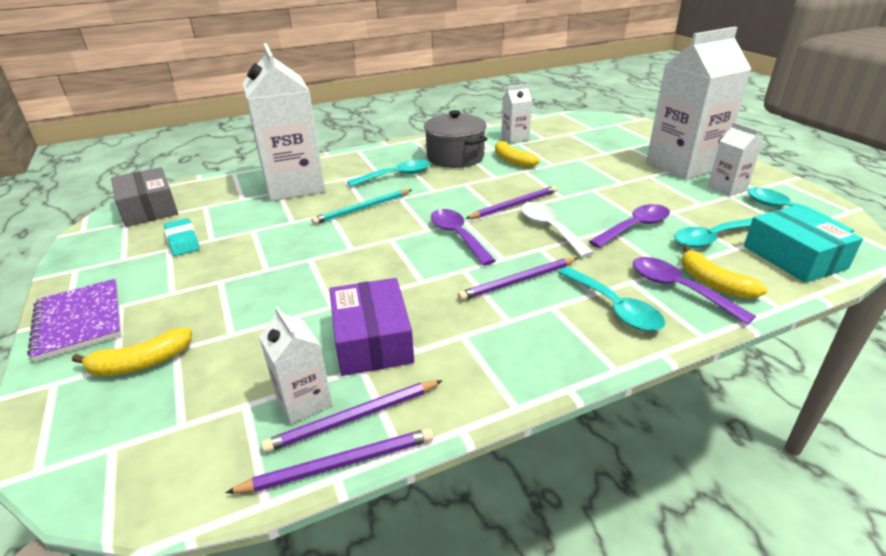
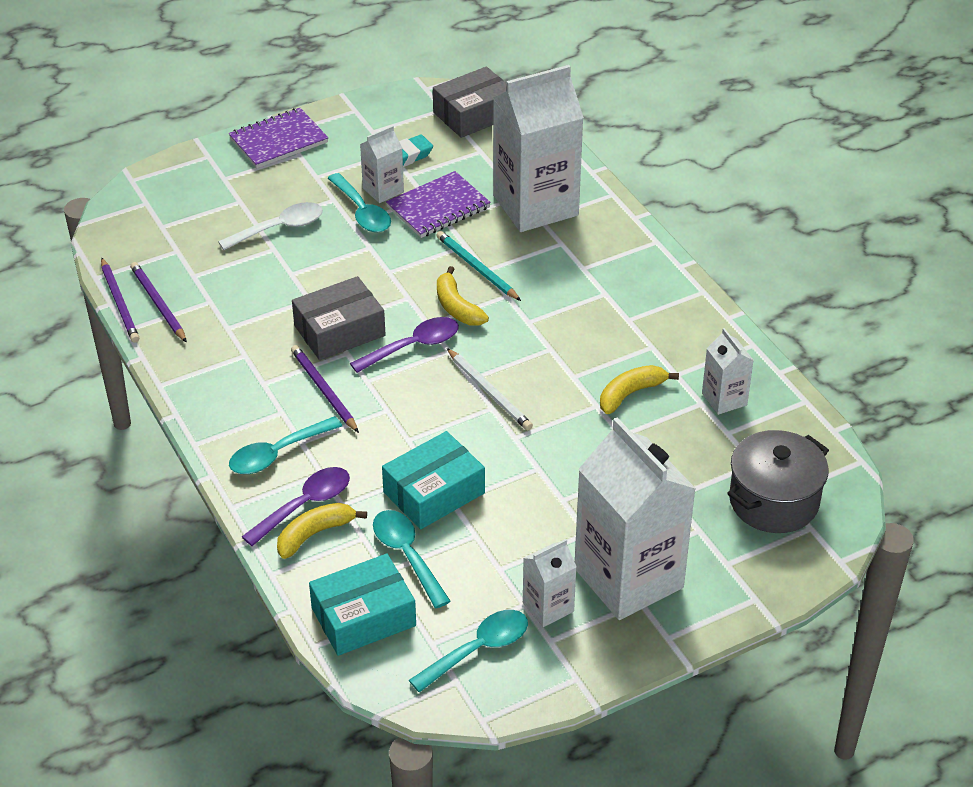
camera: 85 degrees right, 10 degrees up
(141, 363) = (224, 189): yellow banana -> yellow banana (457, 307)
(271, 225) = (438, 207): none -> purple notebook
(304, 401) = (177, 277): white carton -> white carton (383, 190)
(372, 340) = (242, 303): purple box -> none
(396, 176) = (571, 286): turquoise spoon -> turquoise spoon (362, 212)
(431, 274) = (339, 331): none -> grey box
(455, 157) = (637, 337): grey pot -> grey pot (773, 501)
(513, 205) = (489, 391): purple pencil -> white pencil
(550, 228) = (430, 420): white spoon -> white spoon (279, 228)
(634, 227) = (434, 492): purple spoon -> turquoise box

